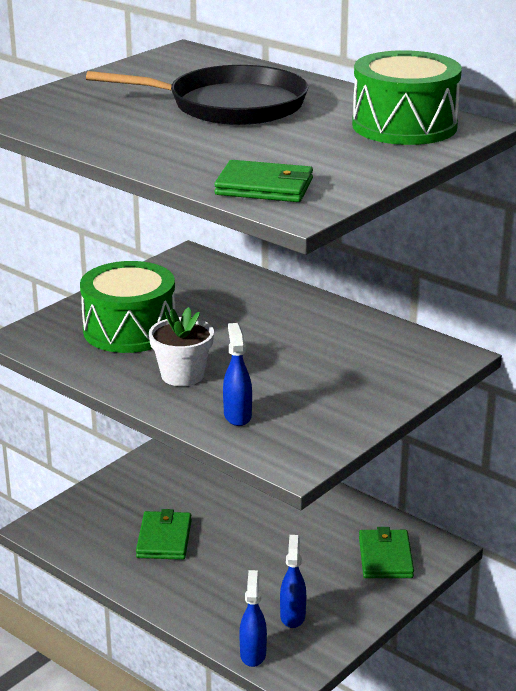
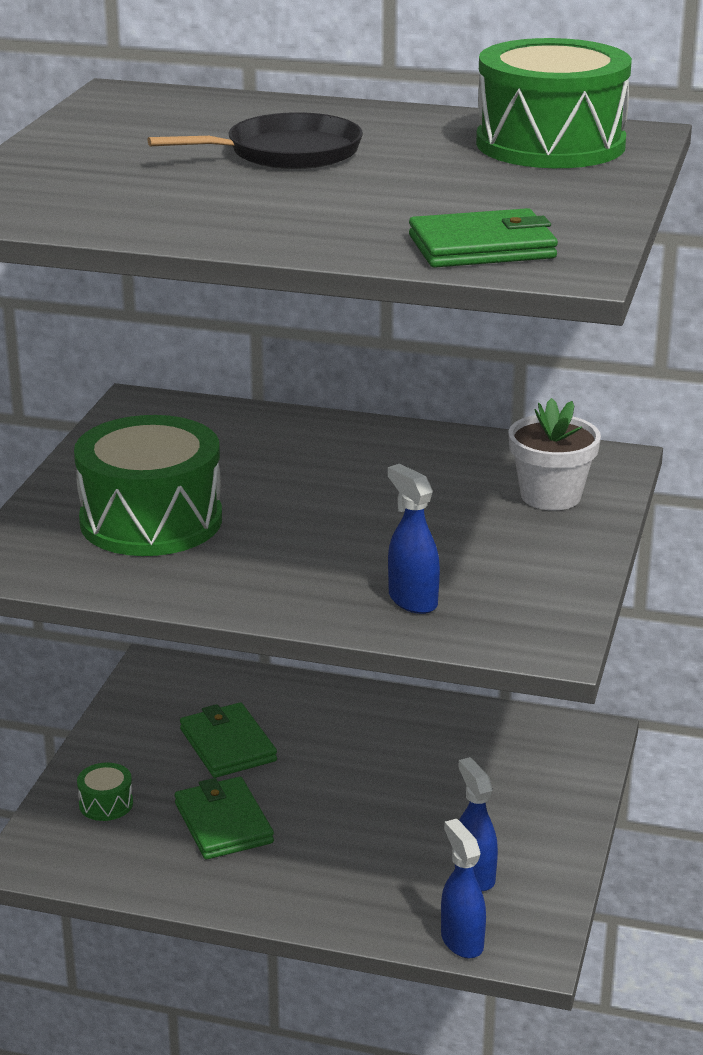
camera: 25 degrees left, 0 degrees up
(105, 508) = (106, 804): none -> green drum
(182, 375) = (285, 564): white flower pot -> white flower pot (550, 496)
(229, 105) = (286, 153): black pan -> black pan, size x0.66
(385, 557) = (532, 765): green wallet -> green wallet (228, 745)

